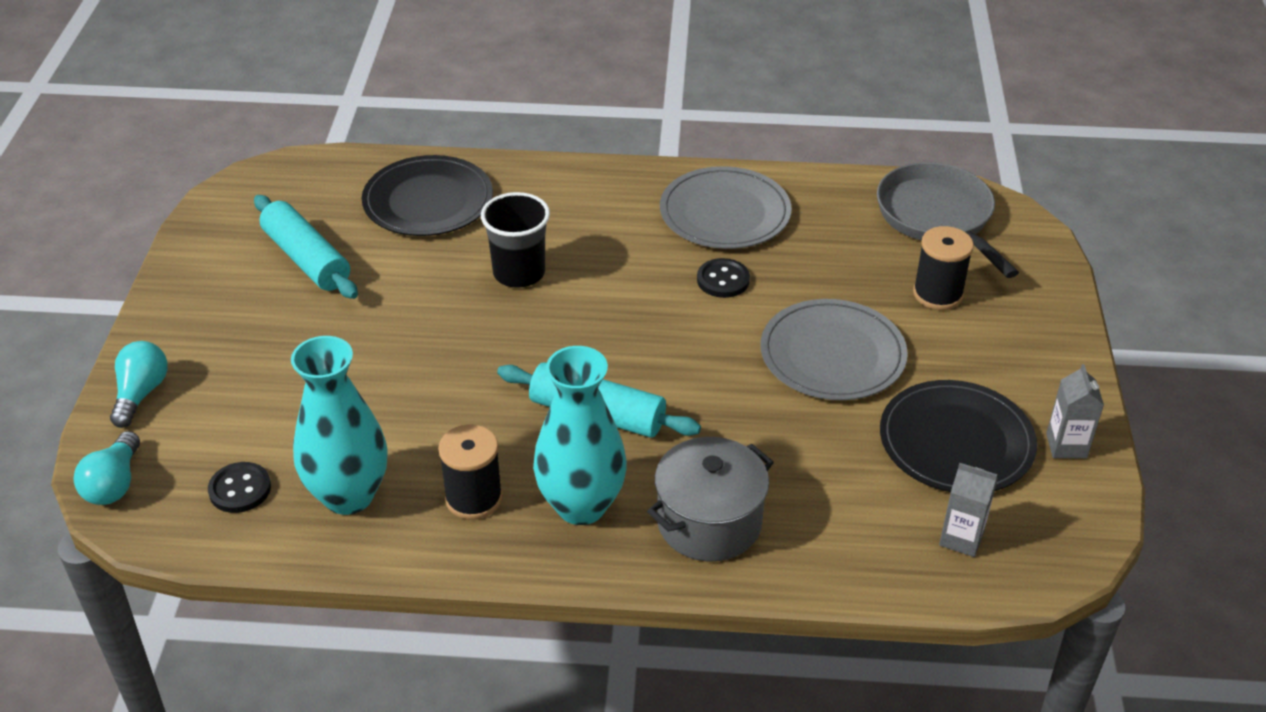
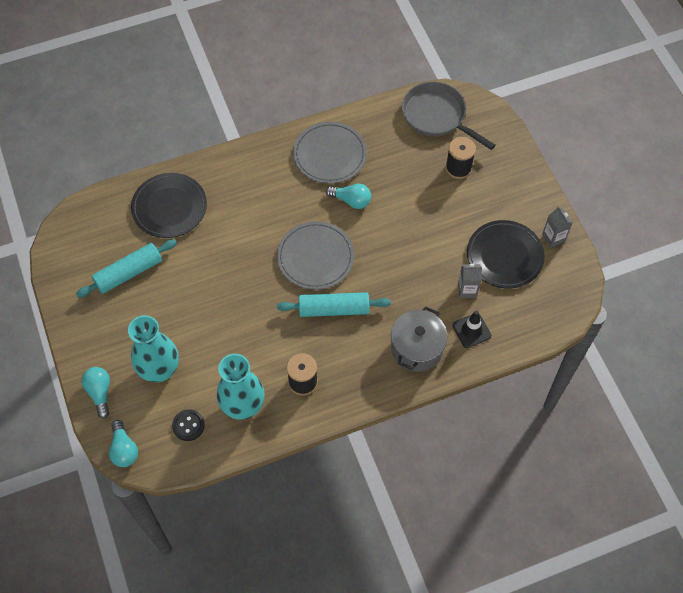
camera: 25 degrees left, 20 degrees up
(306, 259) = (129, 273): turquoise rolling pin -> turquoise rolling pin turned 60 degrees counterclockwise
(519, 273) = (246, 237): black cup -> none
(581, 505) = (354, 364): turquoise vase -> turquoise vase (160, 370)
(723, 280) = (351, 200): black button -> turquoise light bulb
(829, 531) = (471, 330): none -> black traffic cone
(832, 354) = (426, 227): grey plate -> grey plate (315, 257)
(961, 538) = (529, 309): grey carton -> grey carton (467, 290)

